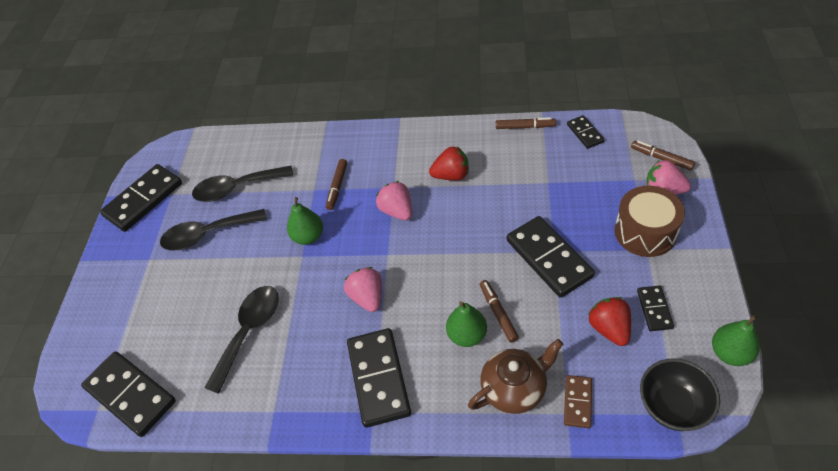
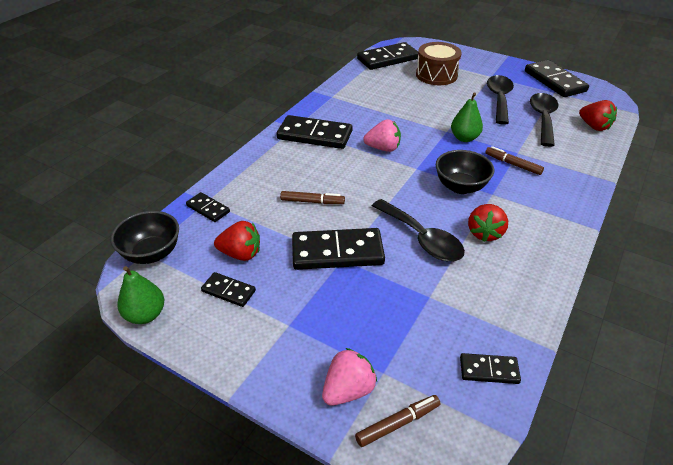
camera: 110 degrees right, 10 degrees down
(236, 150) = (594, 126): none -> red strawberry
(249, 332) = (397, 99): black spoon -> black spoon (422, 238)
(397, 211) = (460, 187): pink strawberry -> black bowl
(467, 335) = (309, 180): green pear -> none
(515, 388) = (248, 186): brown teapot -> none
(525, 127) = (530, 319): brown marker -> none
(577, 402) = (208, 209): brown domino -> black domino
(645, 232) = (308, 336): brown drum -> brown drum (436, 75)

